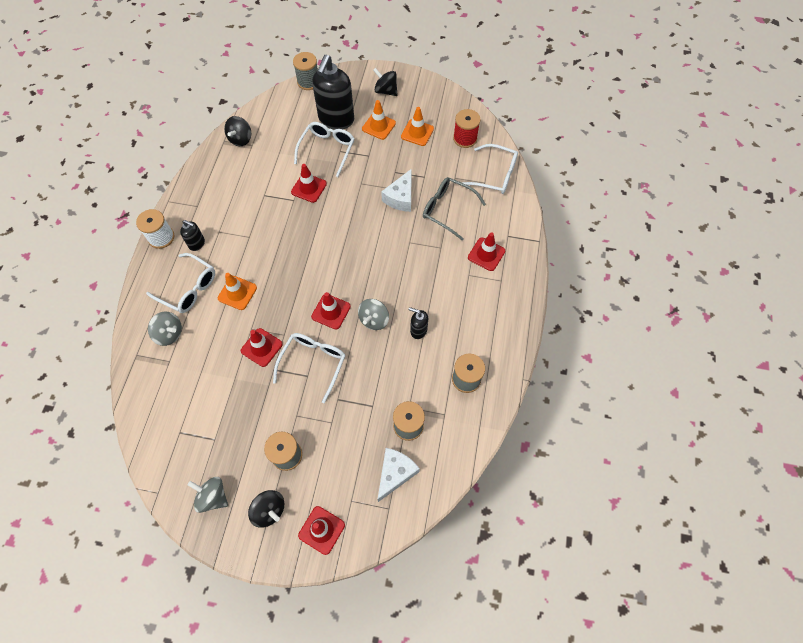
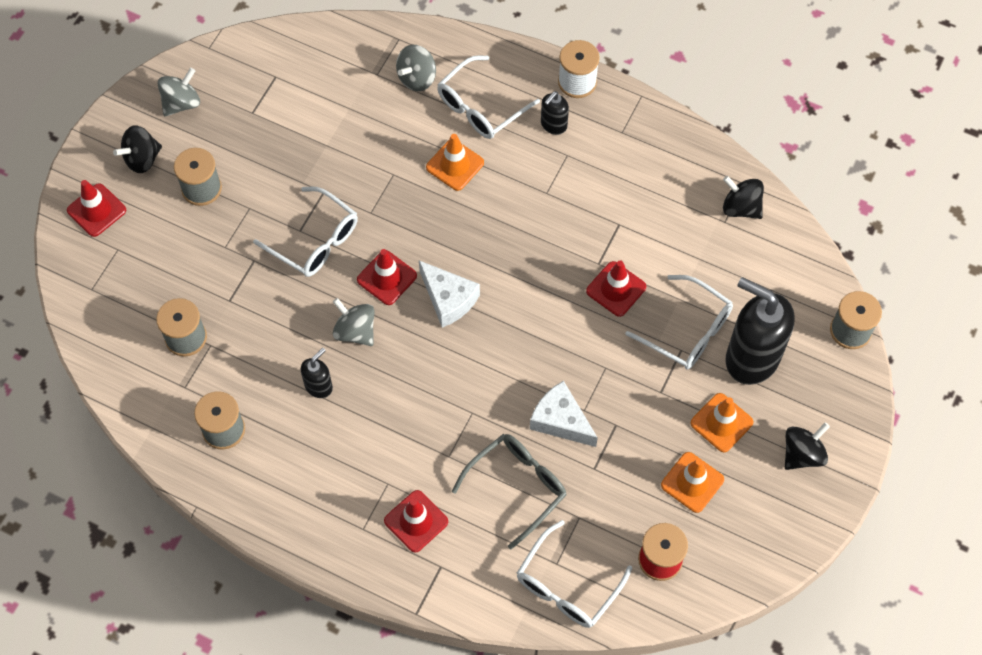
camera: 105 degrees right, 0 degrees up
(261, 347) = (360, 182): red traffic cone -> none
(395, 473) = (130, 307): white cheese -> white cheese (448, 299)

